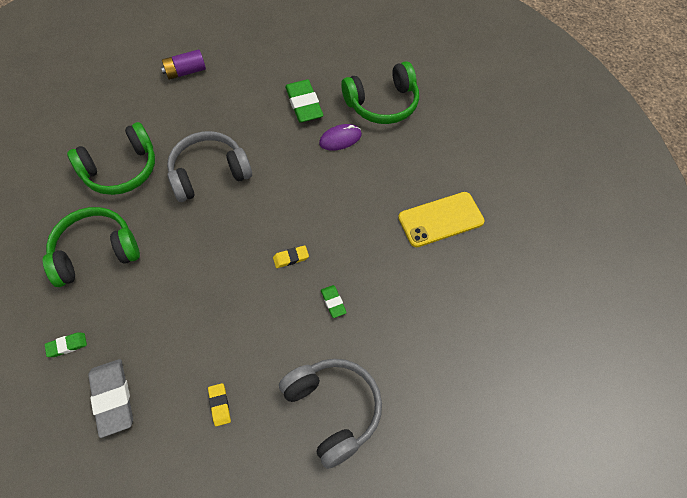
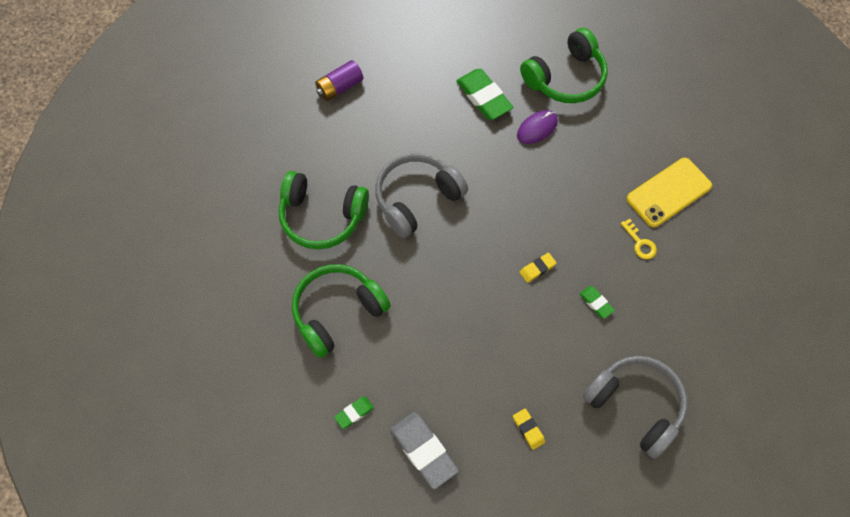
camera: 15 degrees left, 5 degrees up
(121, 170) = (322, 217): green headphones -> green headphones turned 60 degrees clockwise
(396, 258) = (640, 243): none -> yellow key

